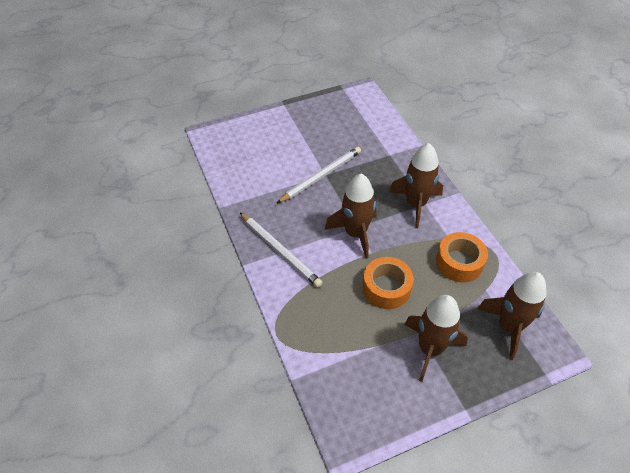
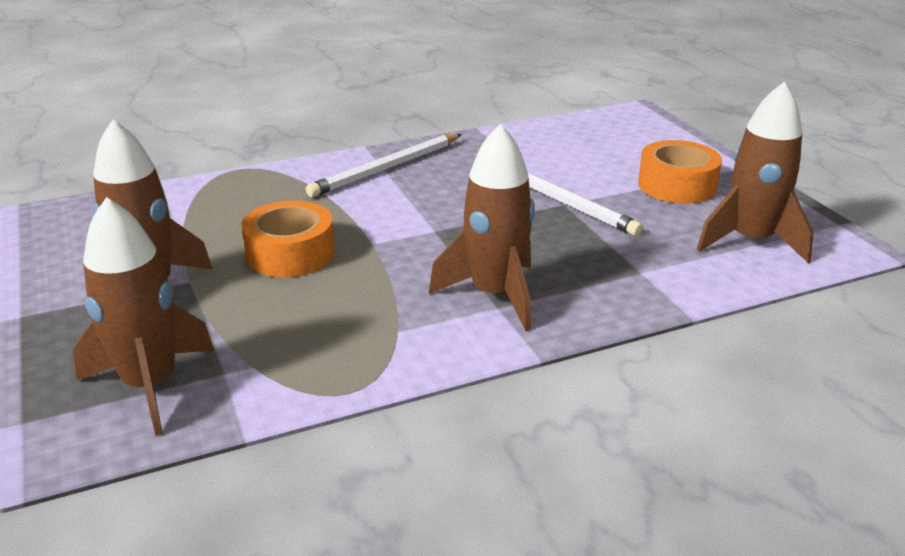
camera: 90 degrees right, 20 degrees down
(355, 233) = (418, 228): brown rocket -> brown rocket (751, 241)
(459, 262) = (330, 337): orange tape -> orange tape (677, 185)

